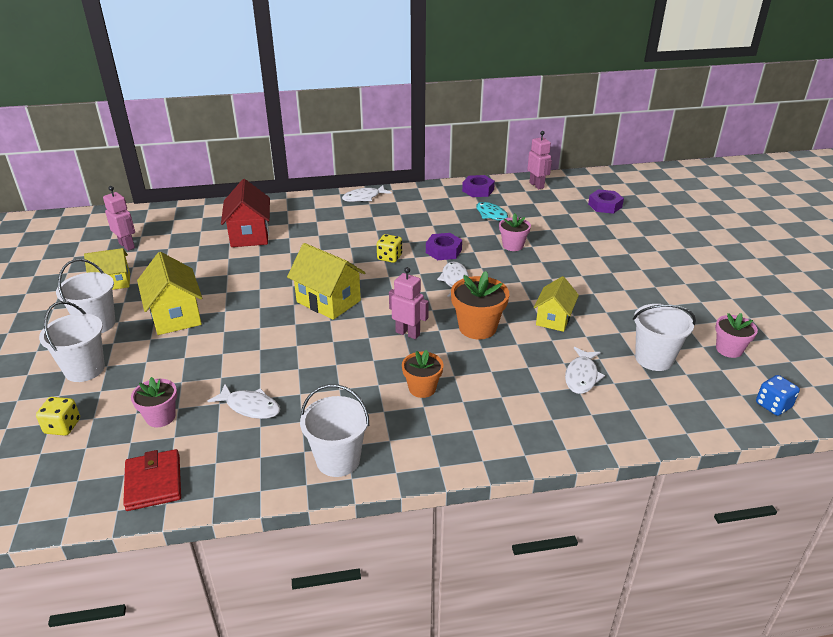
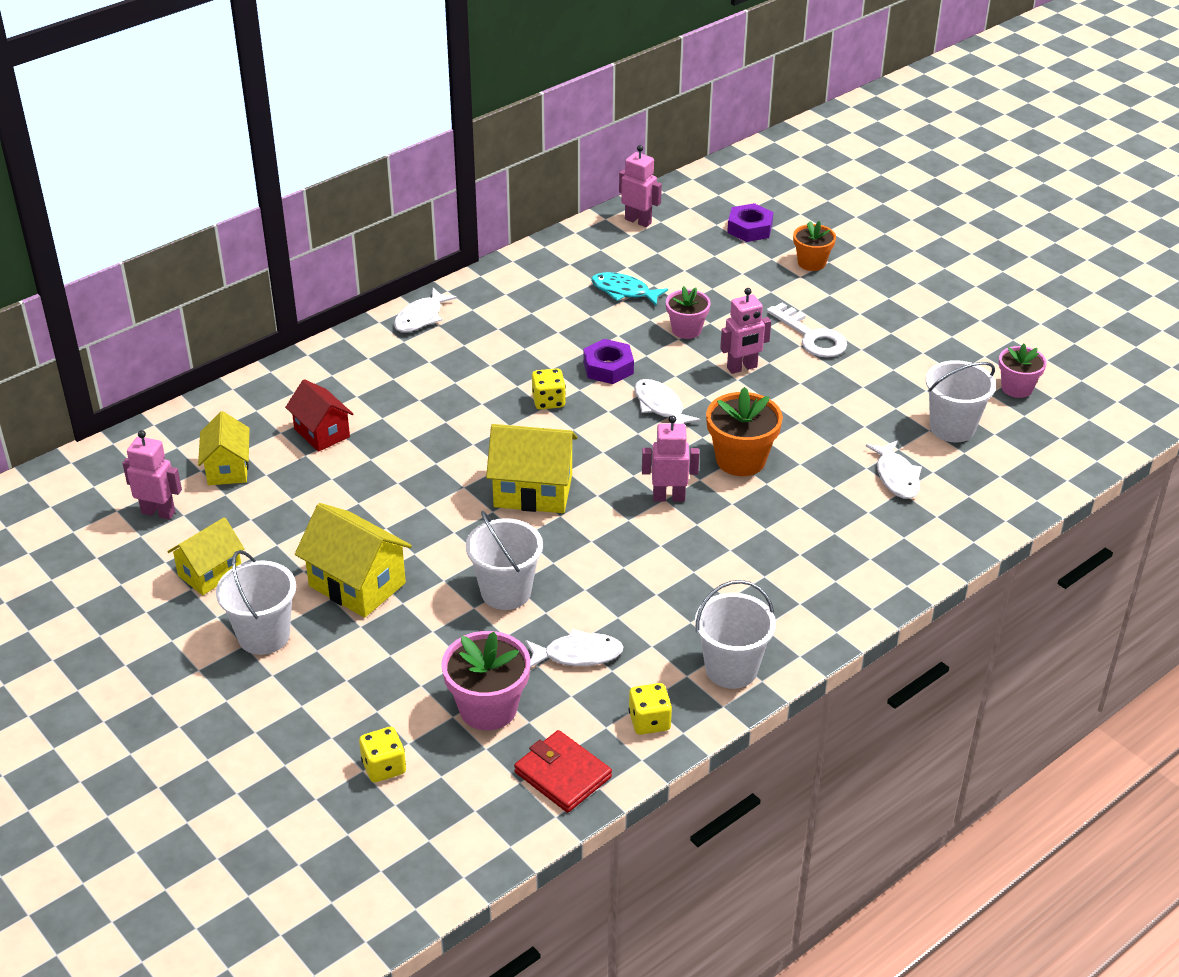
camera: 30 degrees left, 5 degrees up
(84, 369) = (324, 695): white bucket -> white bucket (506, 592)
(160, 417) = (488, 708): pink flower pot -> pink flower pot, size x1.54
(246, 472) = (649, 721): none -> yellow dice
(250, 235) = (322, 433): red house -> red house, size x0.67
(422, 388) = (745, 557): orange flower pot -> orange flower pot (811, 263)
(478, 190) = (567, 254): purple nut -> none
(529, 276) = (742, 368): none -> pink robot
(553, 319) = (814, 417): yellow house -> yellow house (228, 469)
(594, 272) = (811, 336): none -> white key
(773, 405) = (1094, 438): blue dice -> none

